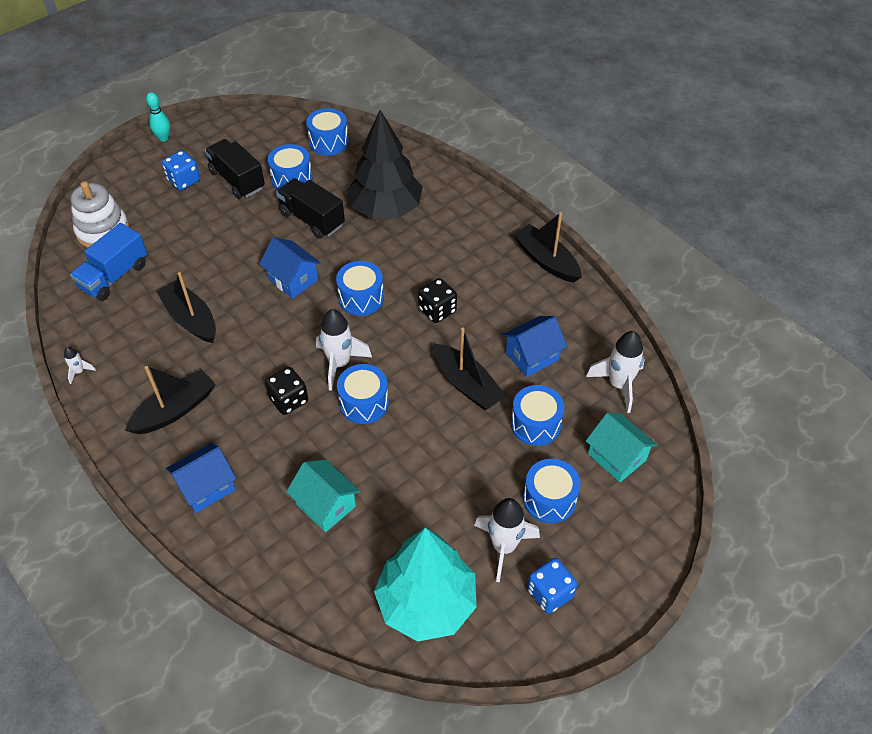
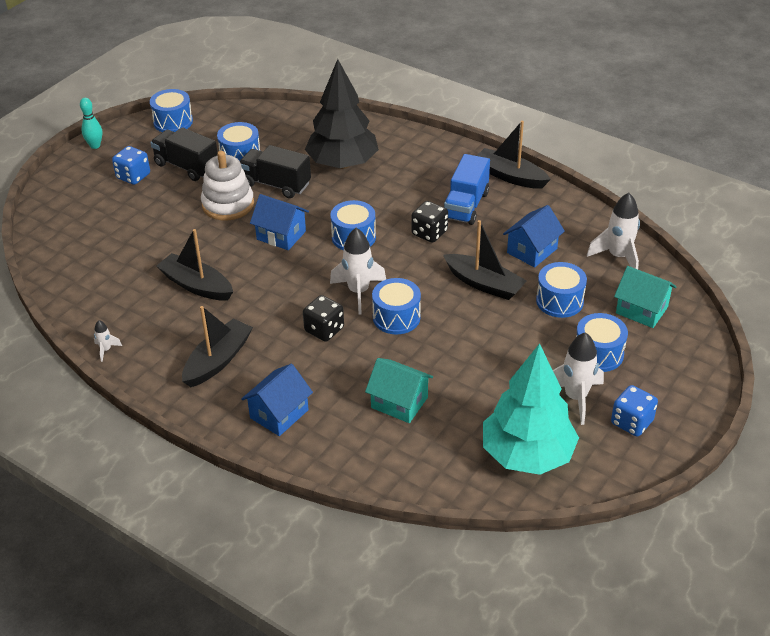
camera: 15 degrees left, 10 degrees down
(103, 231) = (71, 232): white stacking toy -> white stacking toy (228, 204)
(114, 276) = (102, 266): blue truck -> blue truck (466, 206)
(328, 142) = (261, 121): blue drum -> blue drum (173, 122)

